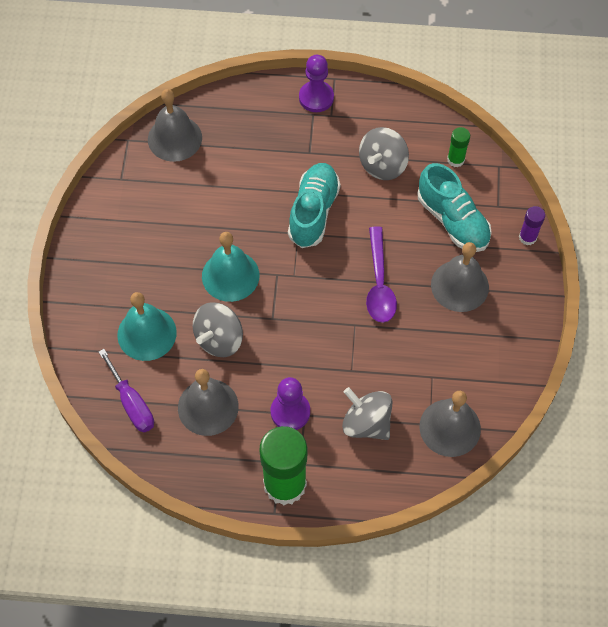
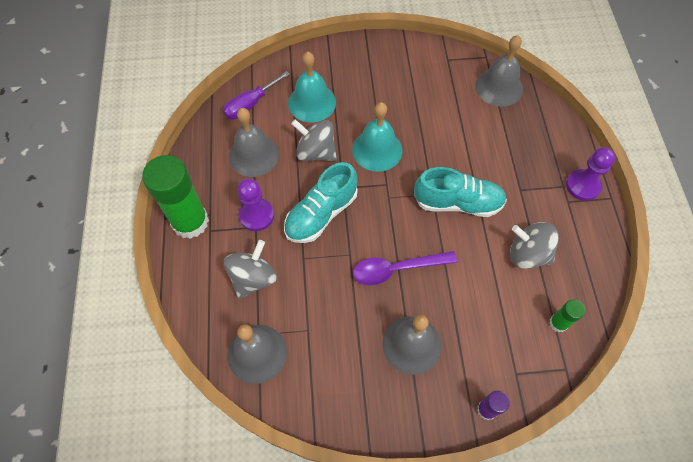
camera: 80 degrees right, 0 degrees up
(452, 220) = (485, 329): turquoise shoe -> turquoise shoe (321, 214)

